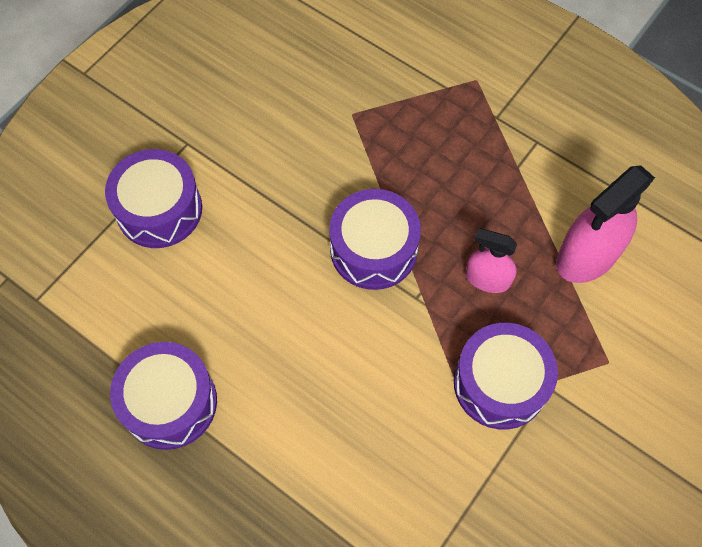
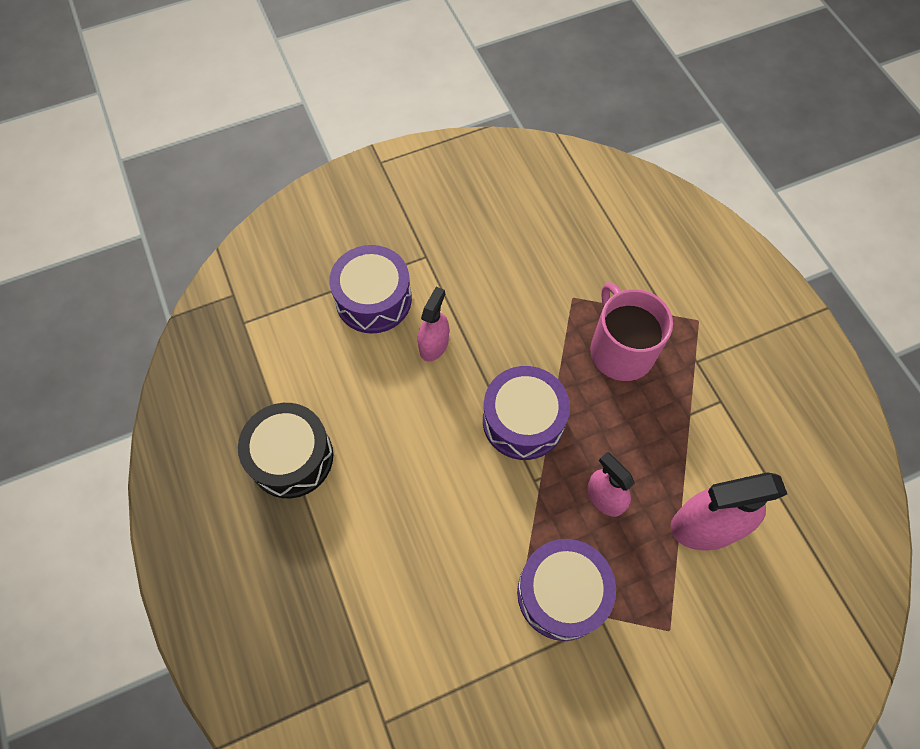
camera: 30 degrees right, 0 degrees up
(170, 402) = (291, 457): purple drum -> black drum
(246, 222) = (434, 344): none -> pink spray bottle
(424, 140) = (621, 350): none -> pink mug

